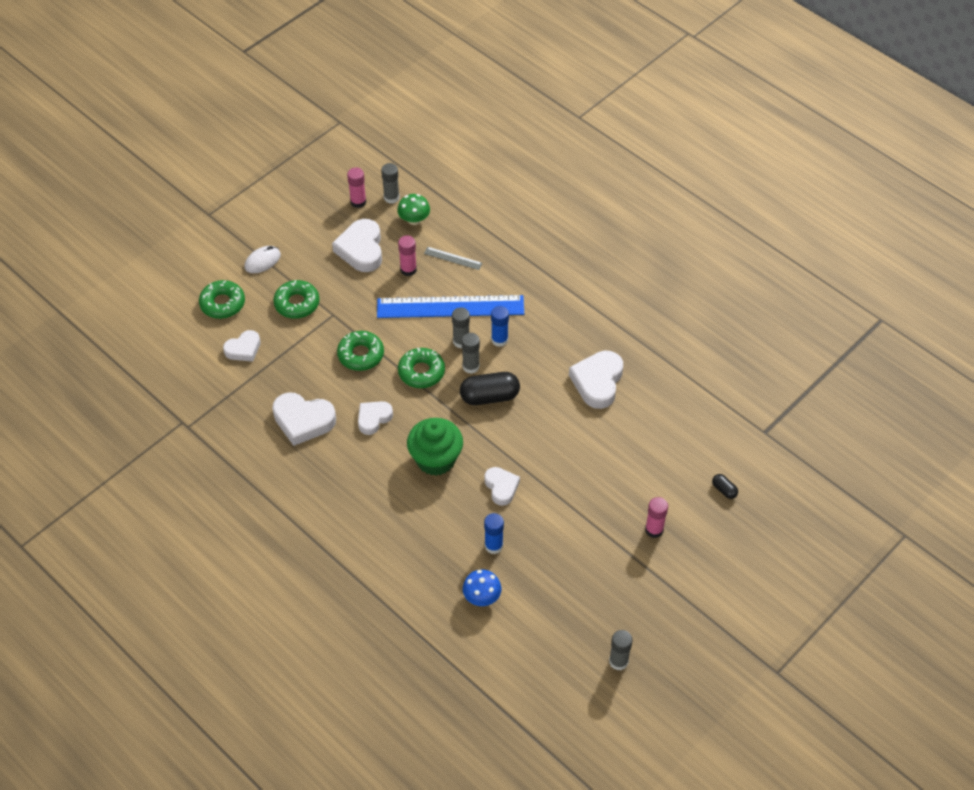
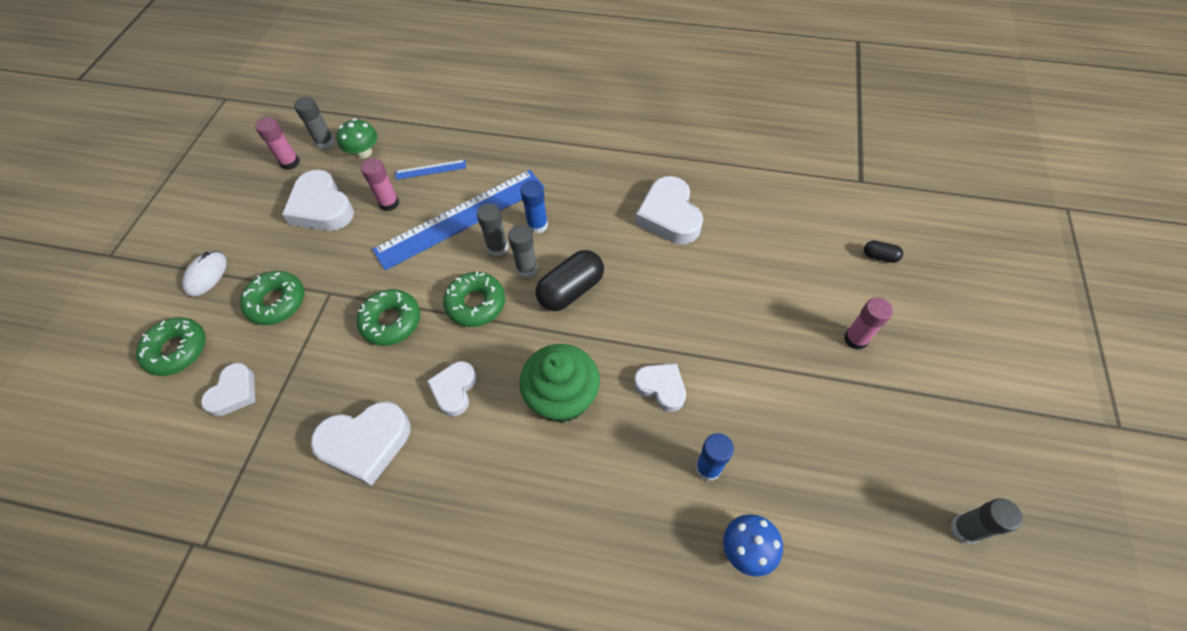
camera: 30 degrees left, 5 degrees up
(453, 258) = (431, 169): grey ruler -> blue ruler

